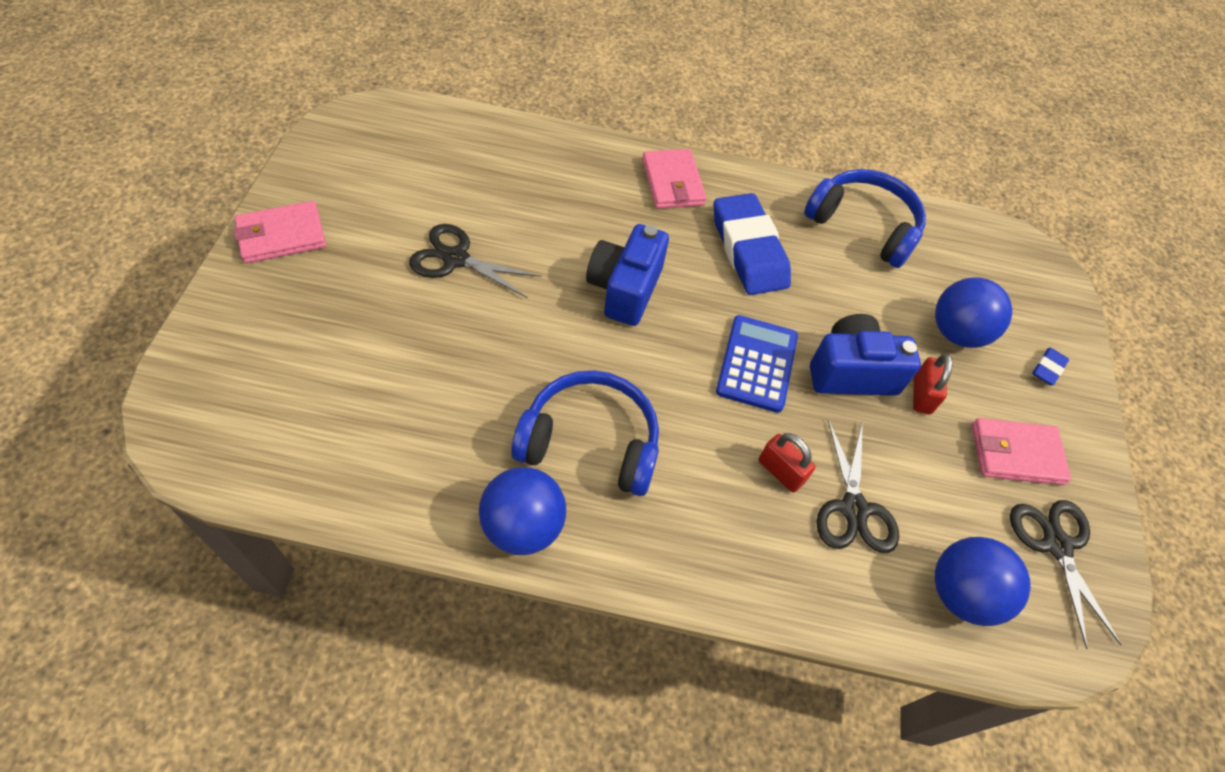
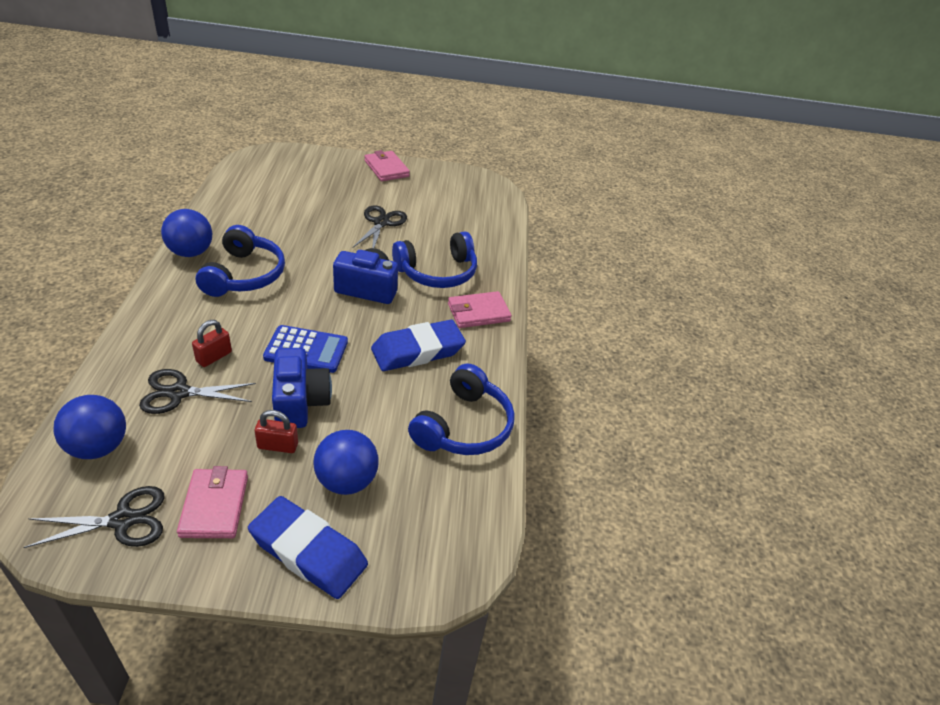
camera: 85 degrees right, 15 degrees down
(587, 210) = (437, 272): none -> blue headphones
(1048, 369) = (308, 552): blue eraser -> blue eraser, size x2.37

